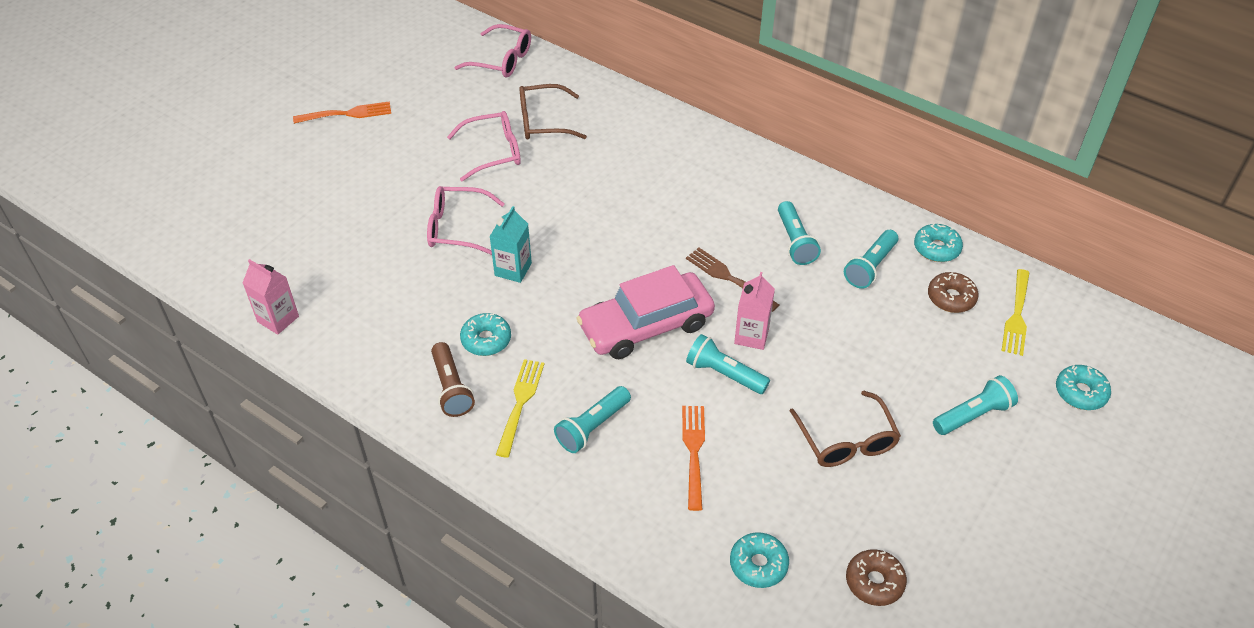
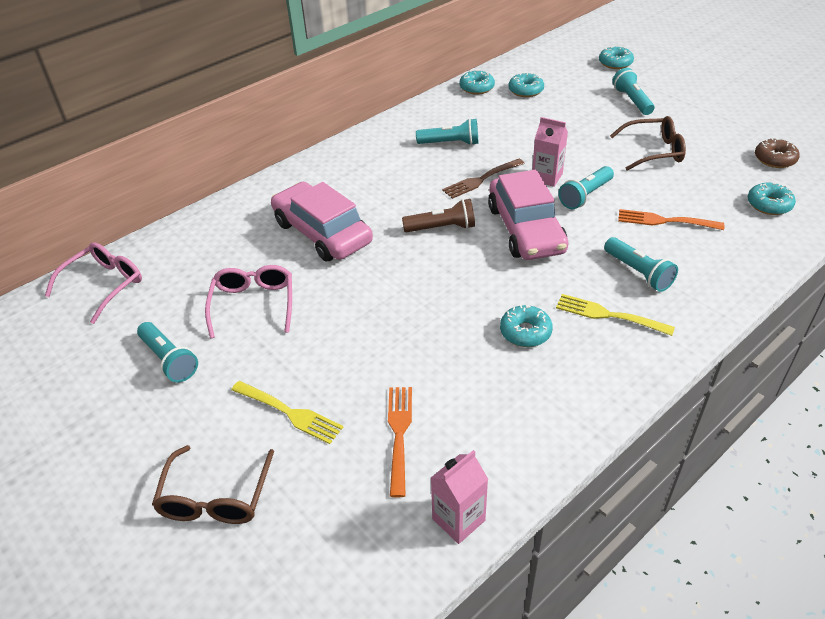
camera: 75 degrees left, 5 degrees down
(347, 114) = (107, 433): orange fork -> orange fork (399, 434)
(451, 388) = (586, 362): brown flashlight -> brown flashlight (442, 228)
(458, 228) = (359, 341): pink glasses -> none
(513, 269) = (434, 305): turquoise carton -> none
(544, 121) = (226, 263): brown glasses -> brown glasses (216, 496)
(602, 172) = (322, 232): none -> pink car
(870, 267) = (487, 116): turquoise flashlight -> turquoise flashlight (169, 360)
(951, 298) = (525, 90): brown donut -> turquoise donut
(1016, 315) = (547, 71): yellow fork -> yellow fork (289, 413)

